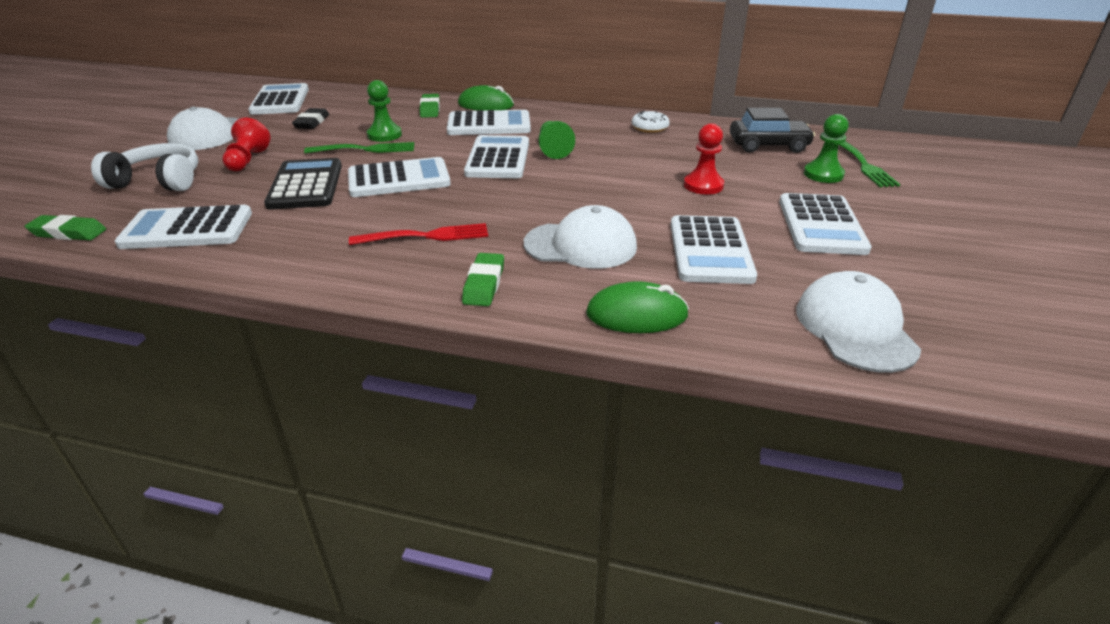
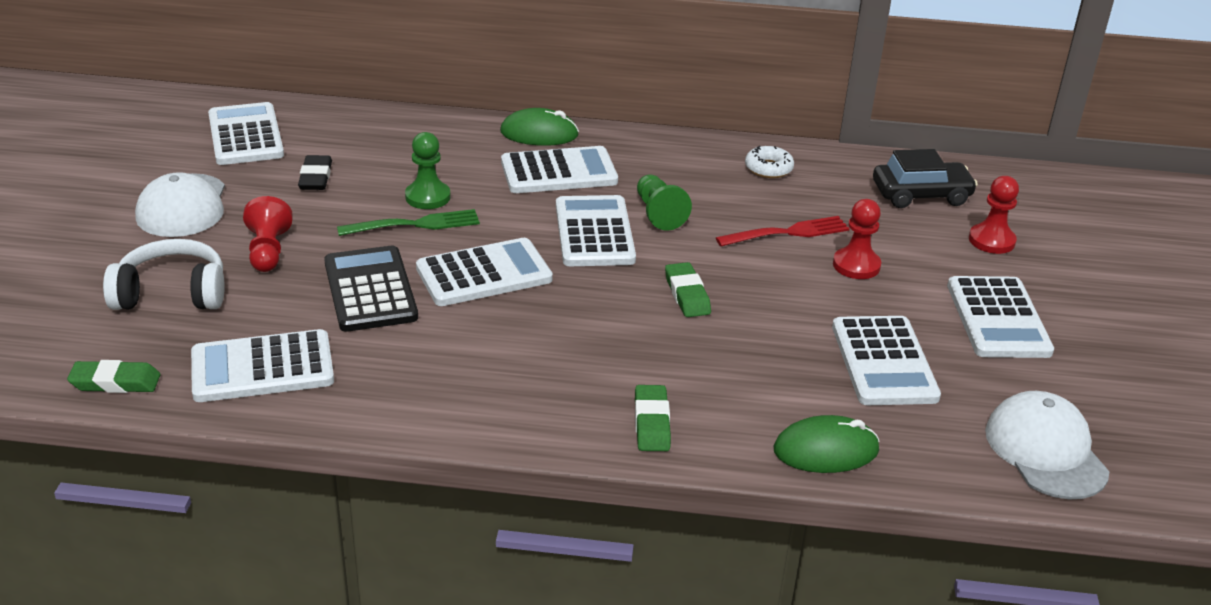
camera: 10 degrees left, 0 degrees up
(425, 236) = (557, 361): red fork -> red fork (787, 233)
(430, 109) = (466, 145): green eraser -> green eraser (687, 294)
(580, 245) = (740, 363): white cap -> none
(823, 174) = (991, 241): green pawn -> red pawn
(863, 164) = (1036, 222): green fork -> none

